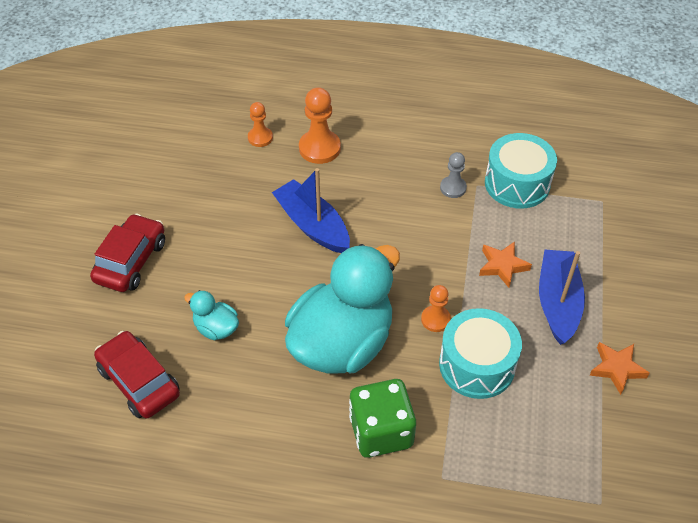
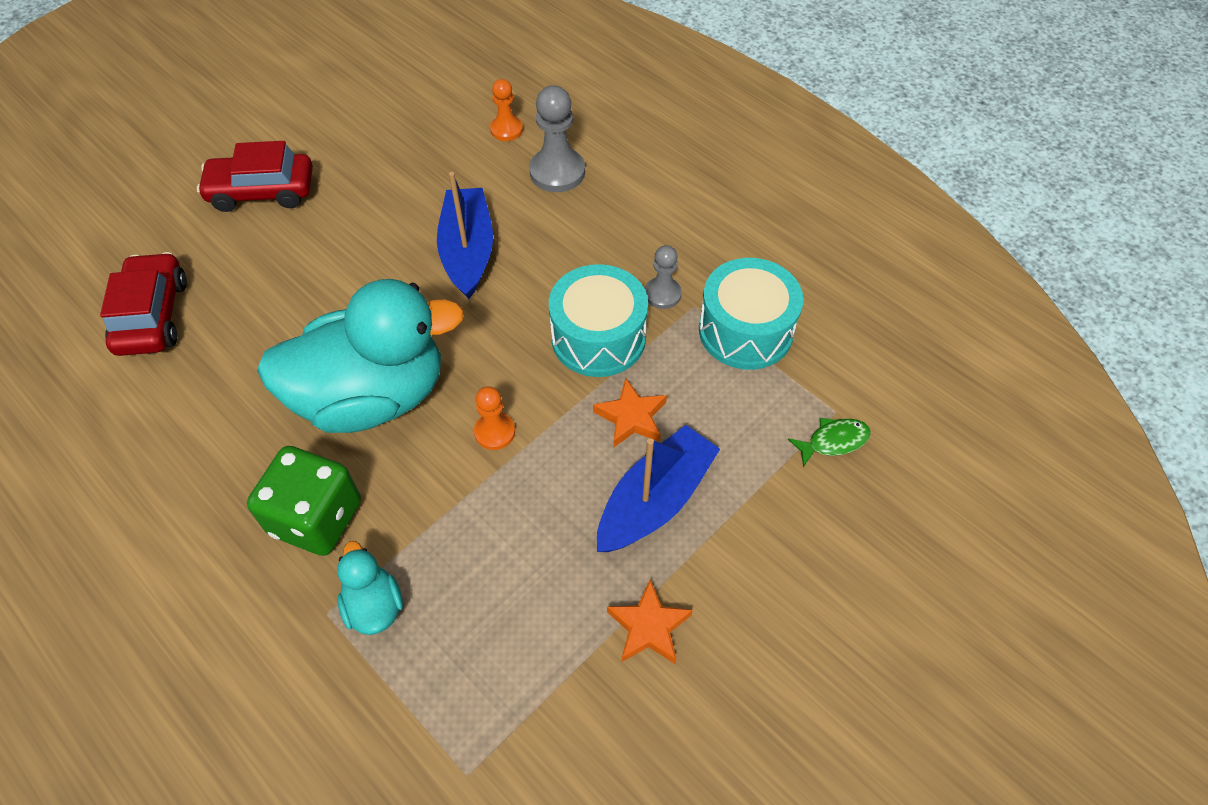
camera: 35 degrees right, 5 degrees up
(131, 261) = (262, 191): red car -> red car turned 150 degrees counterclockwise
(216, 328) = (270, 305): turquoise duck -> turquoise duck (374, 605)
(319, 148) = (557, 172): orange pawn -> grey pawn
(477, 365) = (488, 513): turquoise drum -> turquoise drum (598, 337)
(615, 217) = (833, 441): none -> green fish

